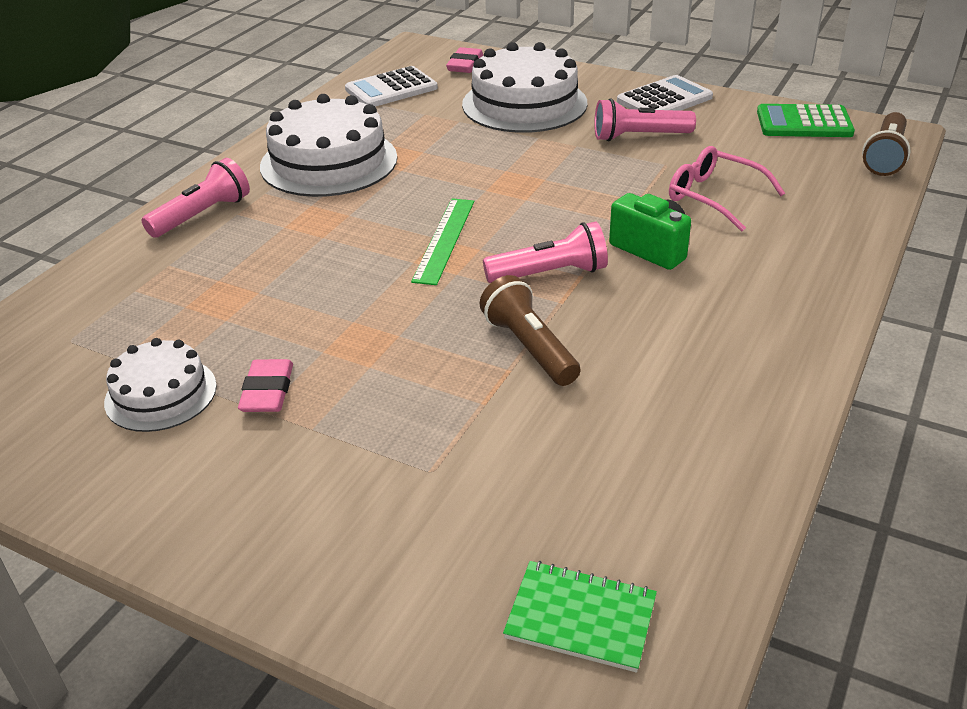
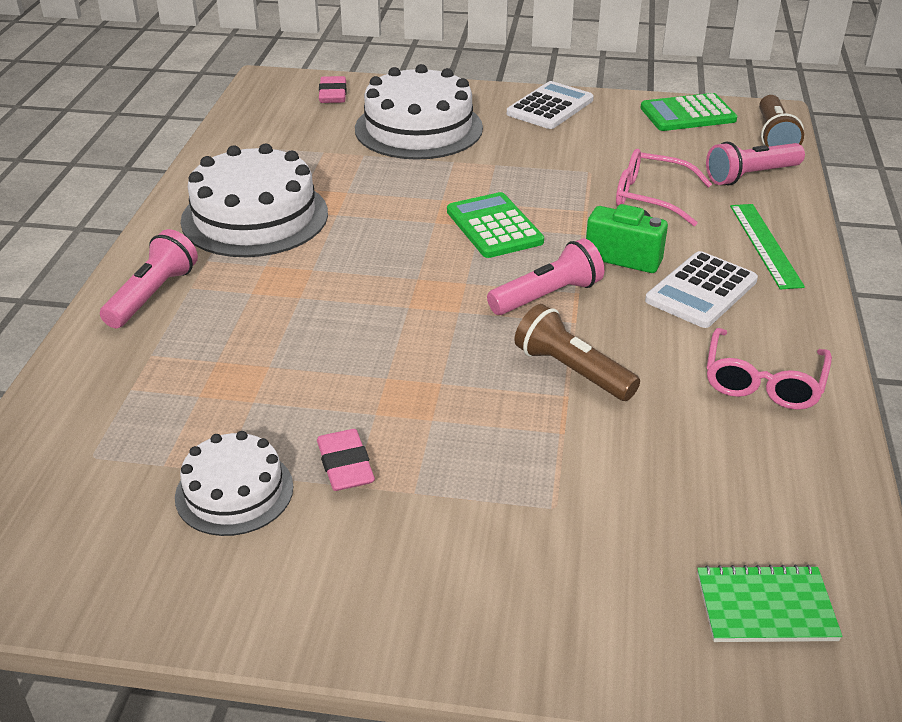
camera: 20 degrees left, 0 degrees up
(391, 89) = (271, 129): white calculator -> white calculator (701, 291)
(444, 240) = (426, 279): green ruler -> green ruler (765, 245)
(539, 202) = (494, 226): none -> green calculator
(639, 137) = (548, 147): pink flashlight -> pink flashlight (751, 176)
(719, 396) = (763, 382): none -> pink glasses

